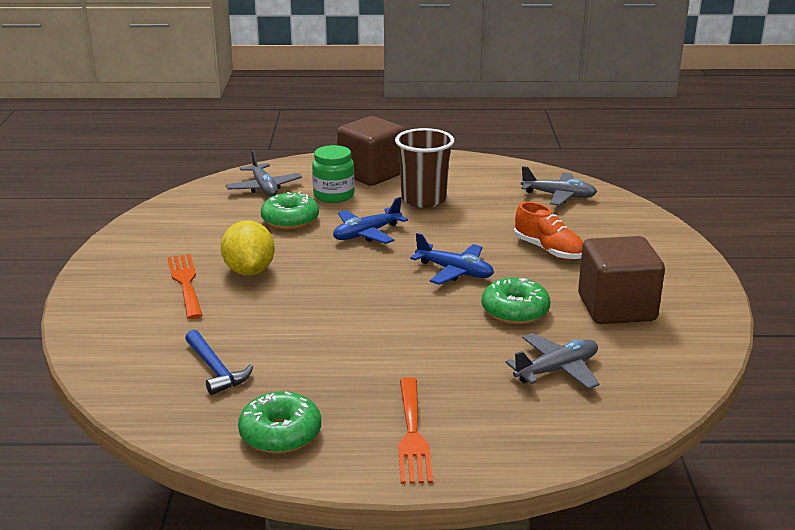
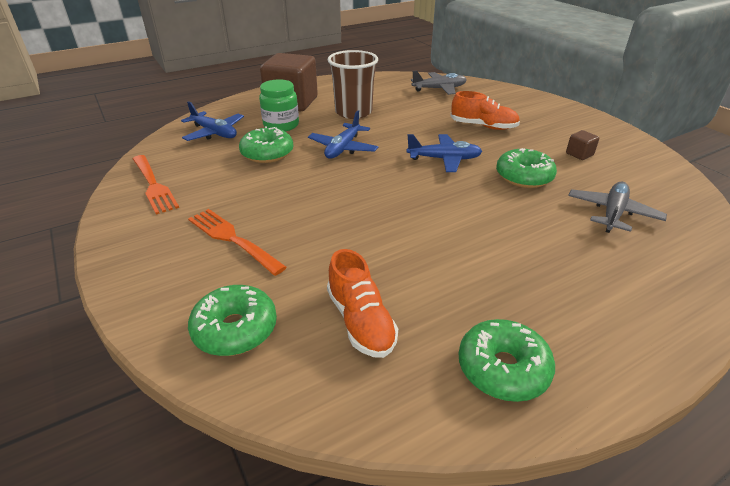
camera: 30 degrees left, 10 degrees up
(126, 343) = (235, 329): none -> green donut
(215, 369) = (360, 321): blue hammer -> orange shoe
(249, 271) = (281, 208): yellow lemon -> none
(264, 188) = (214, 133): grey plane -> blue plane
(412, 434) = (602, 315): orange fork -> orange fork (153, 185)
(616, 308) = (579, 154): brown cube -> brown cube, size x0.40

